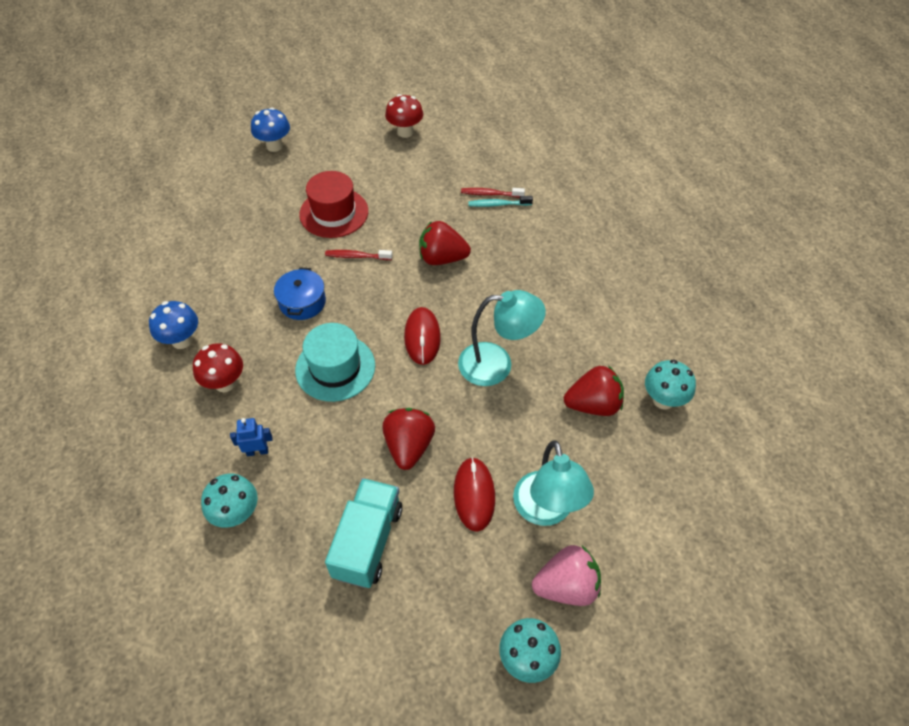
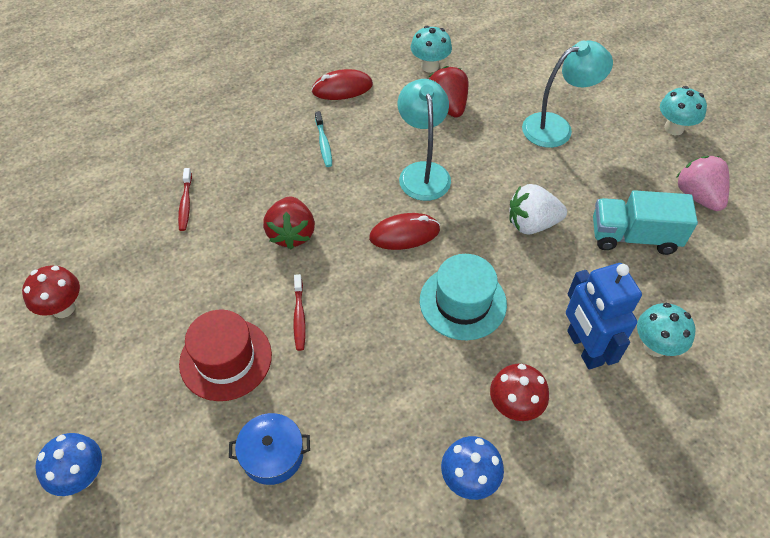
camera: 100 degrees left, 0 degrees up
(257, 451) = (584, 348): blue robot -> blue robot, size x2.09
(302, 302) = (380, 357): blue pot -> blue pot (272, 455)
(409, 446) = (532, 224): red strawberry -> white strawberry
(474, 495) = (561, 172): red mouse -> red mouse (342, 88)
(498, 204) = (203, 195): turquoise toothbrush -> turquoise toothbrush (323, 144)
(566, 586) = (611, 112): pink strawberry -> pink strawberry (698, 196)

